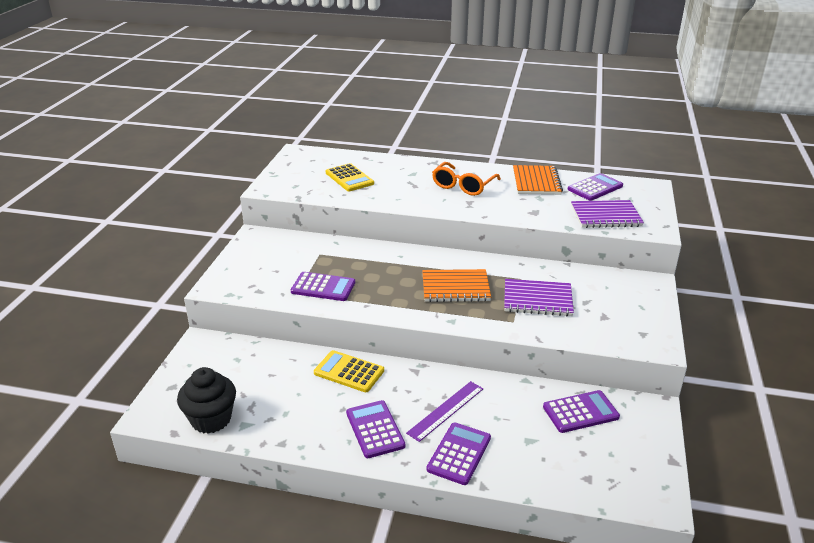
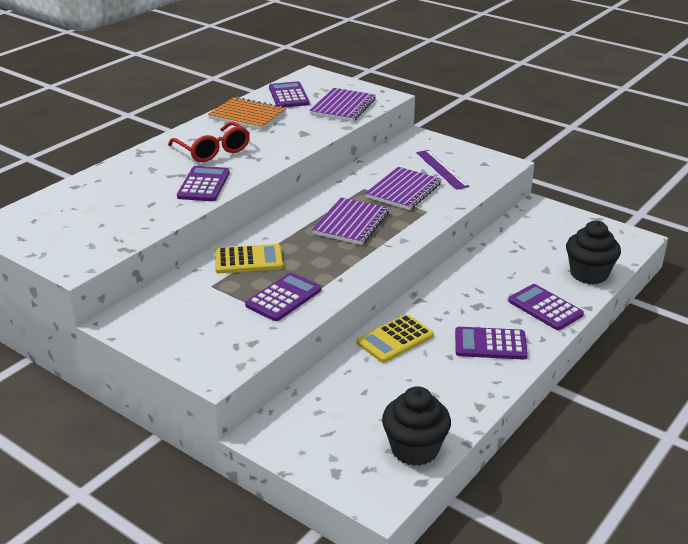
camera: 65 degrees left, 0 degrees up
(349, 178) = (116, 207): yellow calculator -> yellow calculator (248, 260)
(446, 410) = (486, 299): purple ruler -> purple ruler (442, 169)
(455, 288) = (351, 223): orange notebook -> purple notebook
(463, 186) = (213, 150): orange glasses -> red glasses
(548, 475) = (589, 274): none -> black cupcake
(580, 412) = (525, 237): purple calculator -> purple calculator (203, 185)

